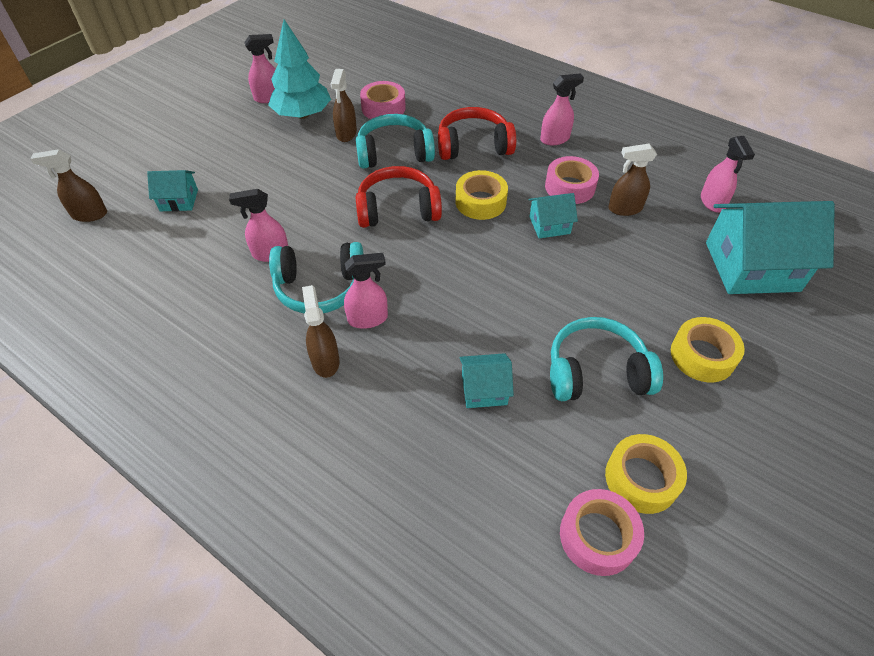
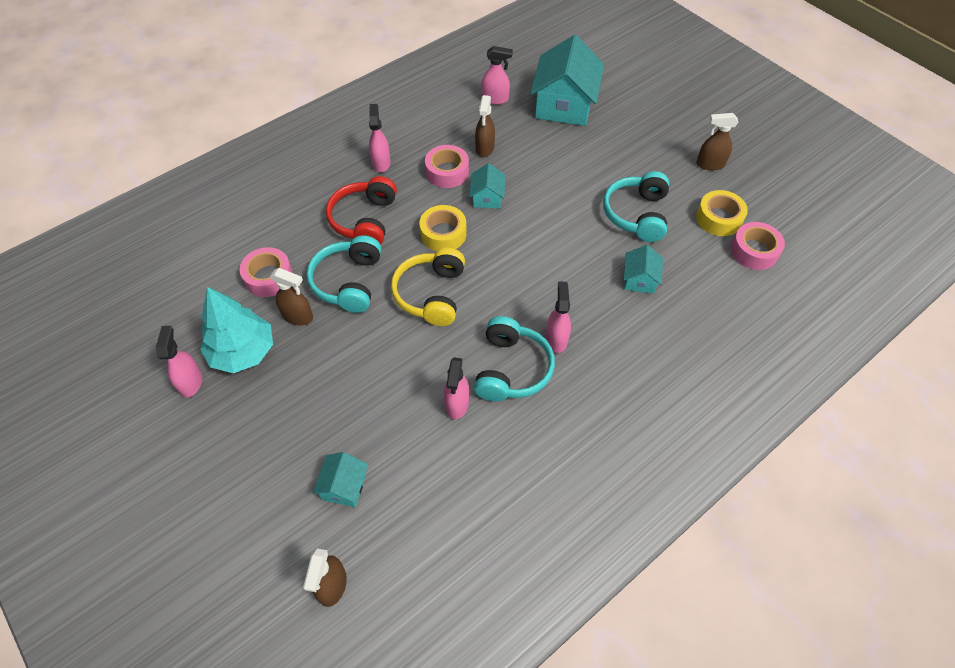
camera: 75 degrees left, 5 degrees up
(325, 361) = (593, 375): brown spray bottle -> brown spray bottle (710, 164)
(398, 209) = (431, 294): red headphones -> yellow headphones
(702, 356) = (634, 158): yellow tape -> none

